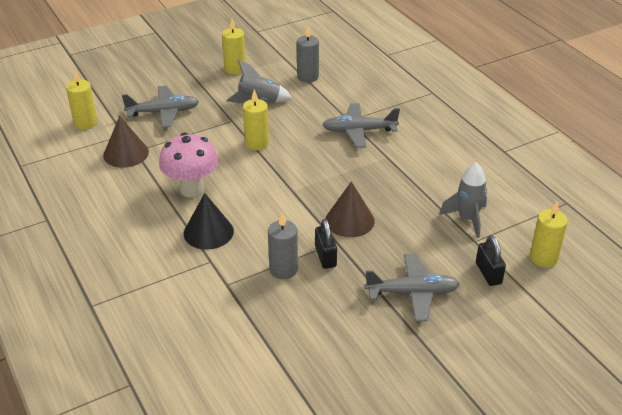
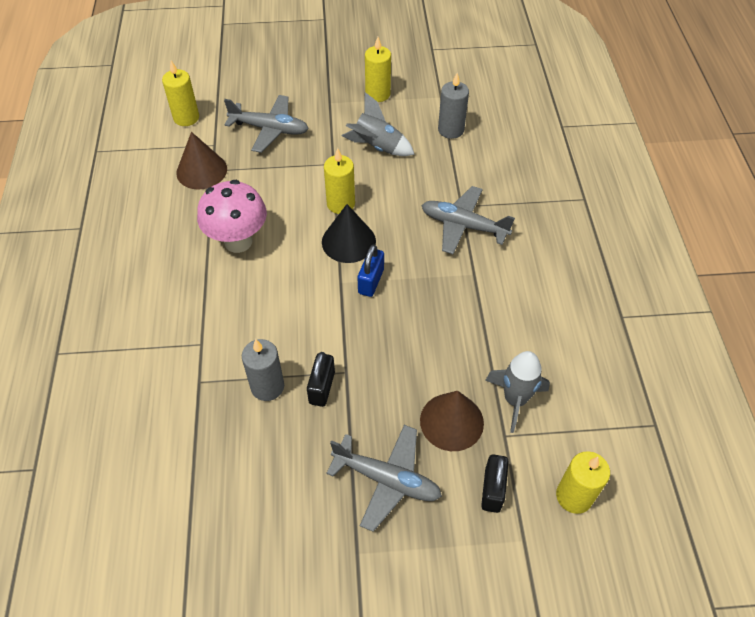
camera: 25 degrees right, 15 degrees up
(208, 232) = (221, 305): black cone -> black cone (348, 241)
(315, 183) = (371, 281): none -> blue padlock
(349, 220) = (378, 348): brown cone -> brown cone (451, 421)

